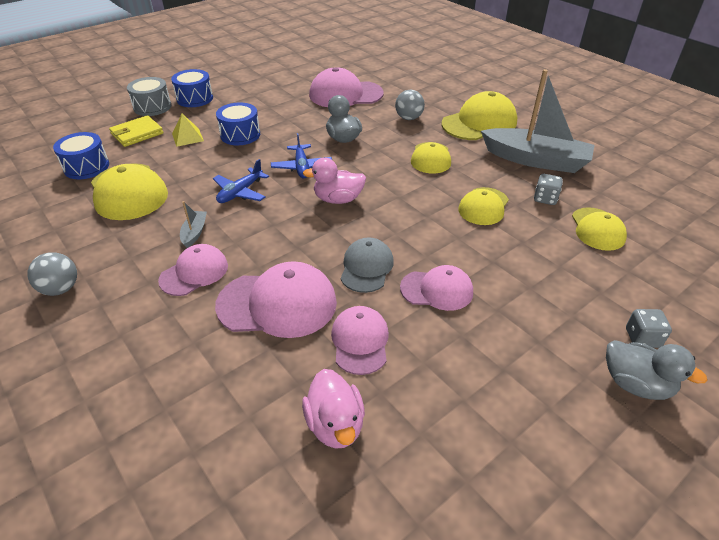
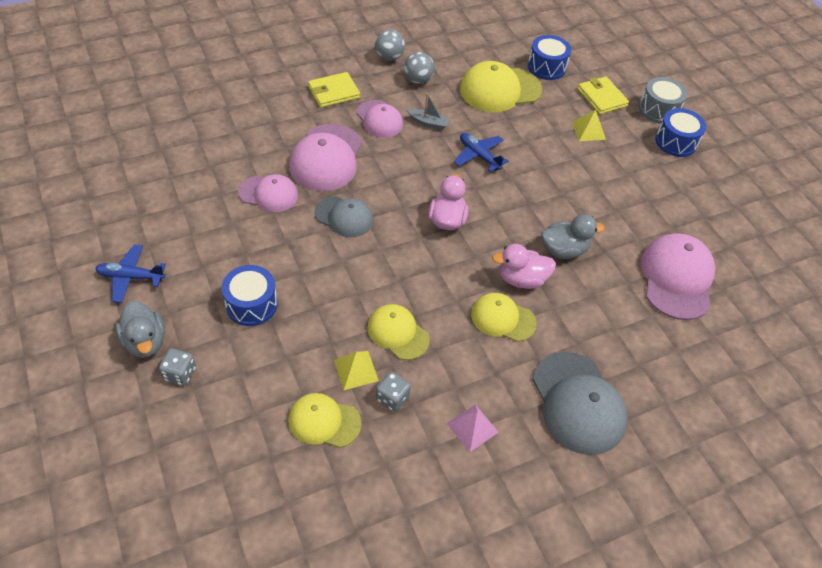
camera: 100 degrees right, 10 degrees up
(143, 328) = (334, 92): none -> yellow wallet
(240, 135) = (586, 168): blue drum -> blue drum (251, 304)
(301, 167) = (512, 205): blue plane -> blue plane (131, 277)
(335, 424) = (210, 167): pink duck -> pink duck (521, 279)
(408, 118) = (602, 327): grey ball -> grey ball (418, 80)
(437, 290) = (298, 254): pink cap -> none
(479, 123) = (578, 403): yellow cap -> grey cap
(535, 160) = (472, 427): grey boat -> pink pyramid
(537, 222) = (356, 370): none -> yellow pyramid
(635, 384) = (145, 341): grey duck -> grey duck turned 75 degrees counterclockwise

